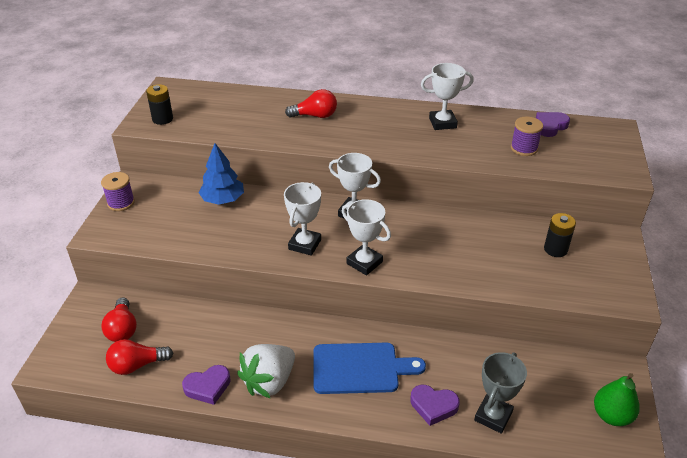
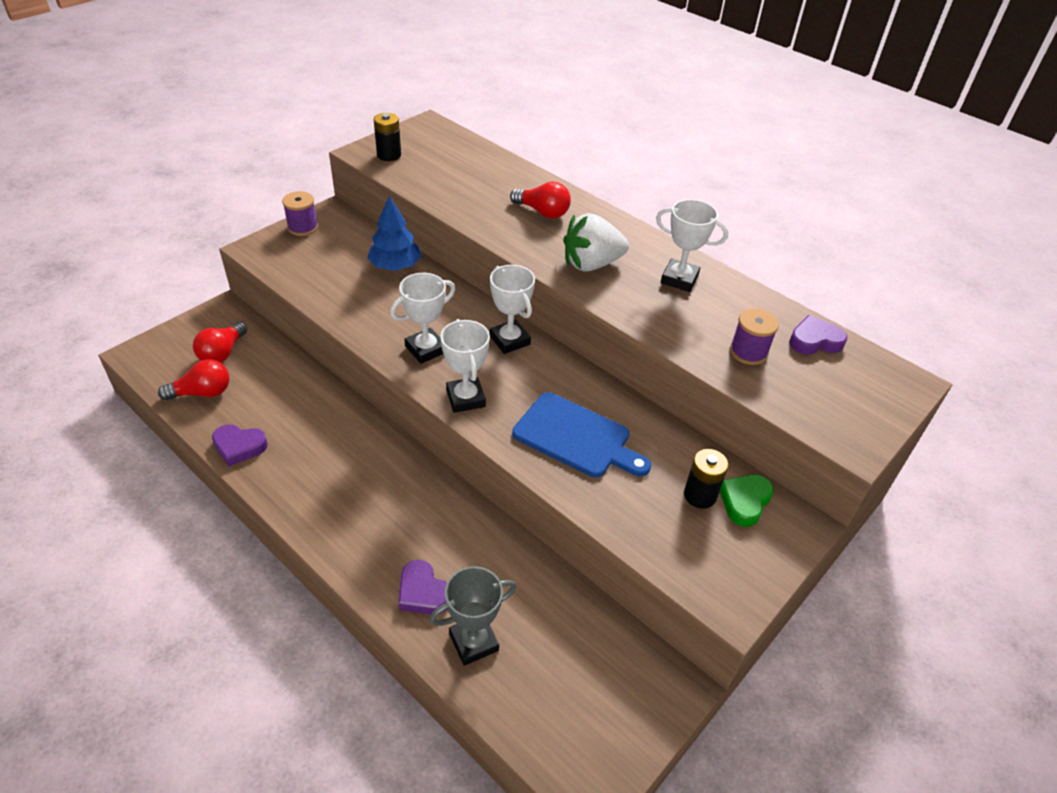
camera: 30 degrees right, 5 degrees up
(137, 365) = (202, 393): red light bulb -> red light bulb turned 150 degrees clockwise
(269, 381) = (295, 473): white strawberry -> white strawberry (591, 264)
(360, 368) = (390, 510): blue cutting board -> blue cutting board (576, 437)
(581, 240) = (744, 501): none -> green heart
(611, 416) = (609, 728): green pear -> none

